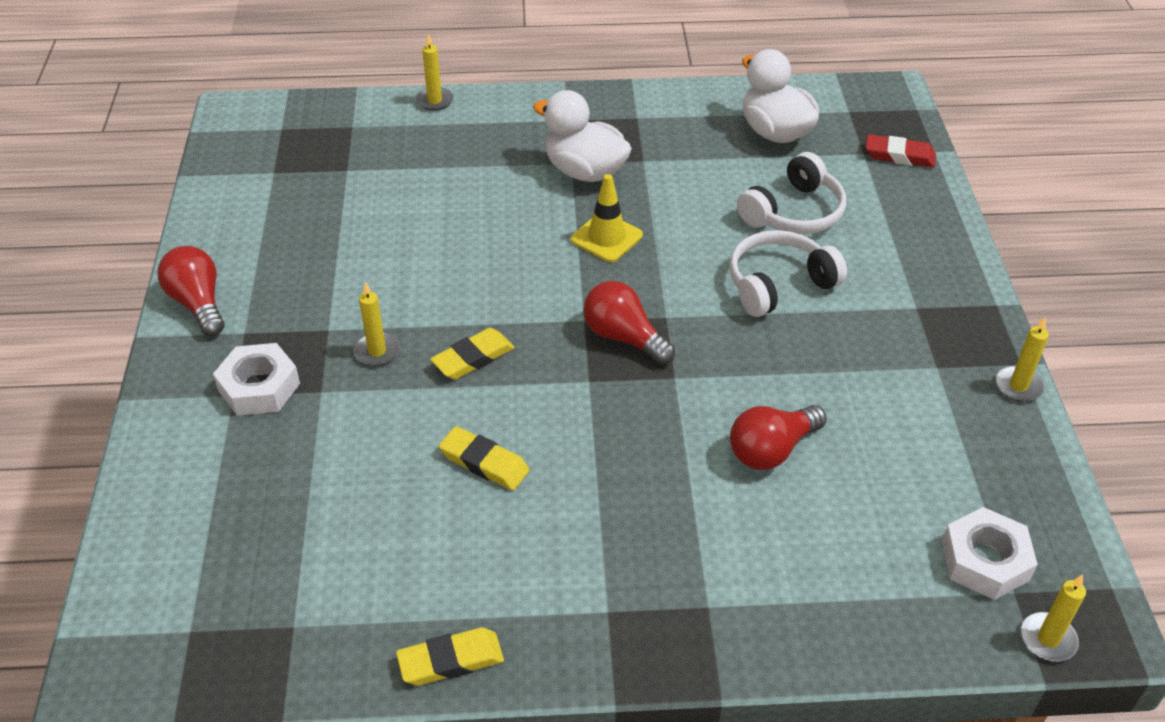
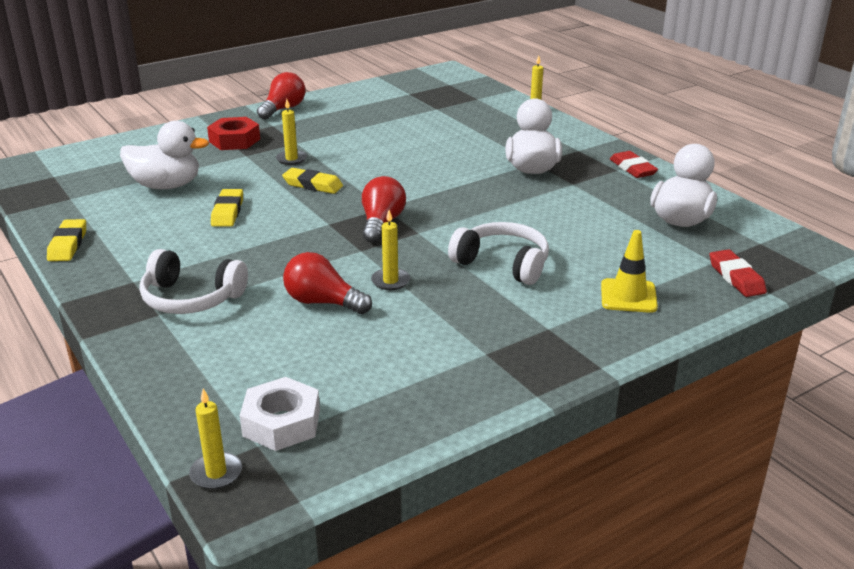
camera: 60 degrees right, 15 degrees down
(259, 387) = (234, 140): white nut -> red nut
(348, 503) = (166, 186): none -> white duck
(451, 660) = (68, 244): yellow eraser -> yellow eraser turned 45 degrees clockwise
(606, 237) = (473, 193): yellow traffic cone -> yellow traffic cone (628, 296)
(644, 107) = (632, 168): none -> red eraser
(794, 212) = (594, 250): white headphones -> white headphones (191, 298)
(1018, 386) = (505, 399): yellow candle -> yellow candle (390, 281)

